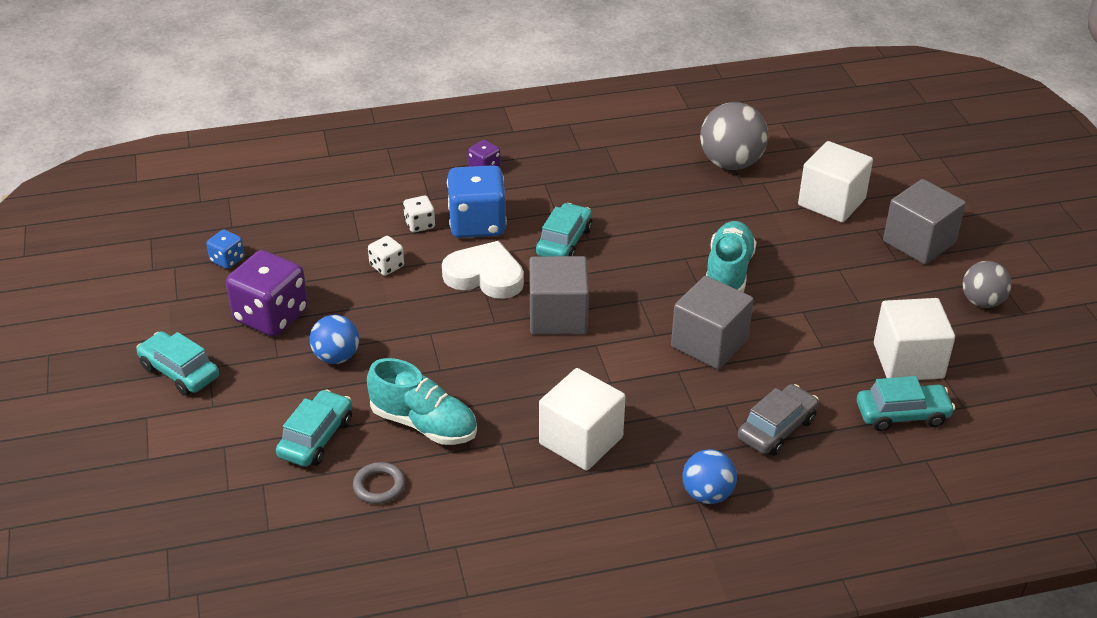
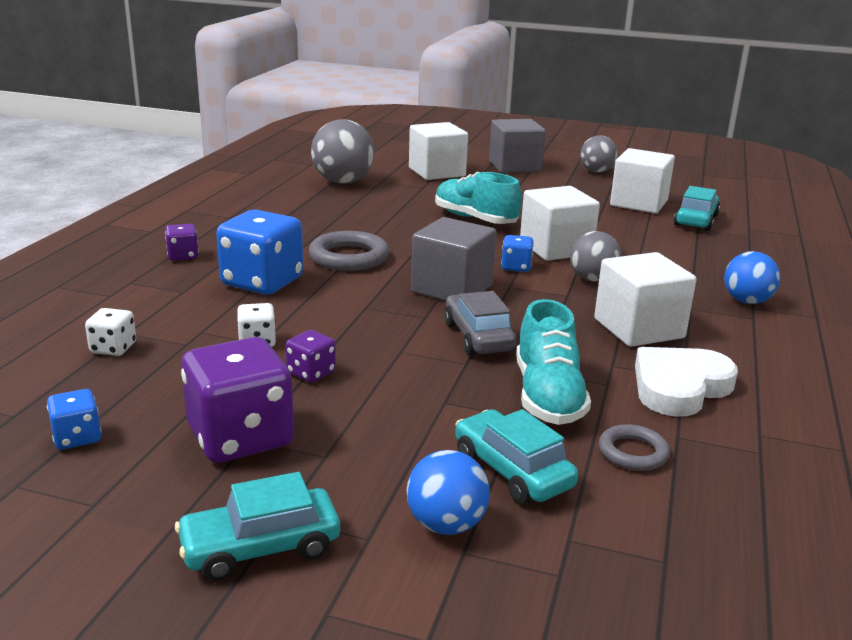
camera: 60 degrees left, 15 degrees down
(336, 357) = (376, 415): blue ball -> blue ball (446, 525)
(366, 307) = (311, 373): none -> purple dice
(419, 224) = (216, 307): white dice -> white dice (113, 348)
(424, 424) = (547, 396): turquoise shoe -> turquoise shoe turned 120 degrees clockwise
(485, 276) = (347, 301): white heart -> white heart (679, 387)
(564, 242) = (349, 257): turquoise car -> grey ring
(639, 334) = (516, 267): none -> blue dice
(659, 386) = (592, 279): none -> grey ball
(709, 343) = (555, 248): grey cube -> white cube
(776, 429) = (682, 257): grey car -> grey car (478, 337)

